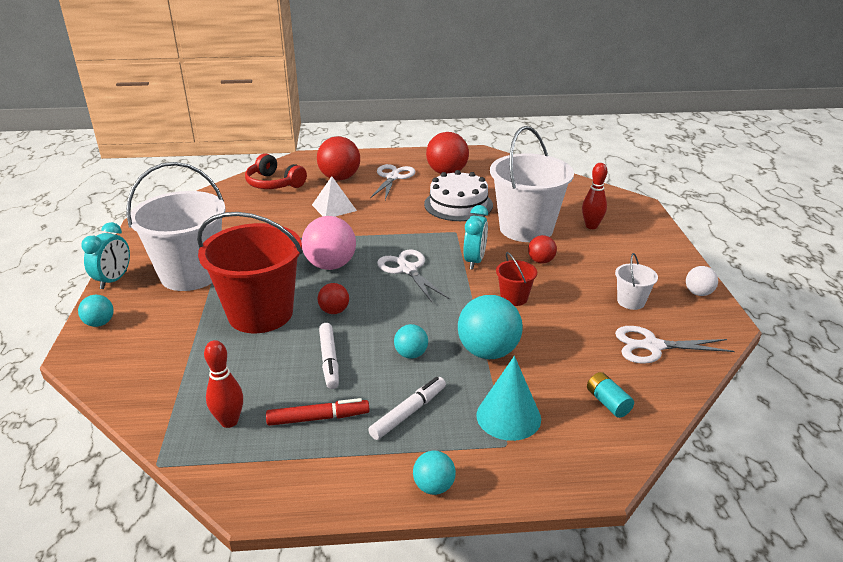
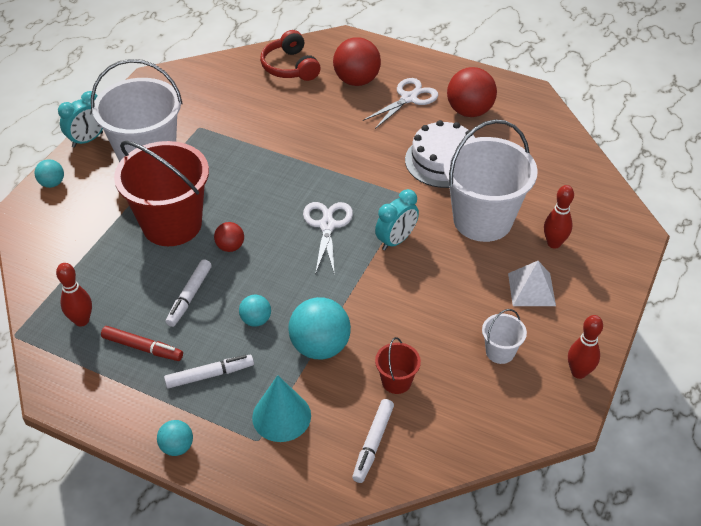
camera: 30 degrees right, 15 degrees up
(330, 265) = (265, 193): pink ball -> none
(334, 207) = (321, 120): white pyramid -> white pyramid (531, 289)
(514, 298) = (394, 299): red bucket -> red bucket (396, 381)
(541, 261) = (459, 267): red ball -> none
(607, 403) = (373, 444): turquoise battery -> white marker
(653, 346) = (470, 409): white scissors -> none
(698, 293) = (578, 372): white ball -> red bowling pin

